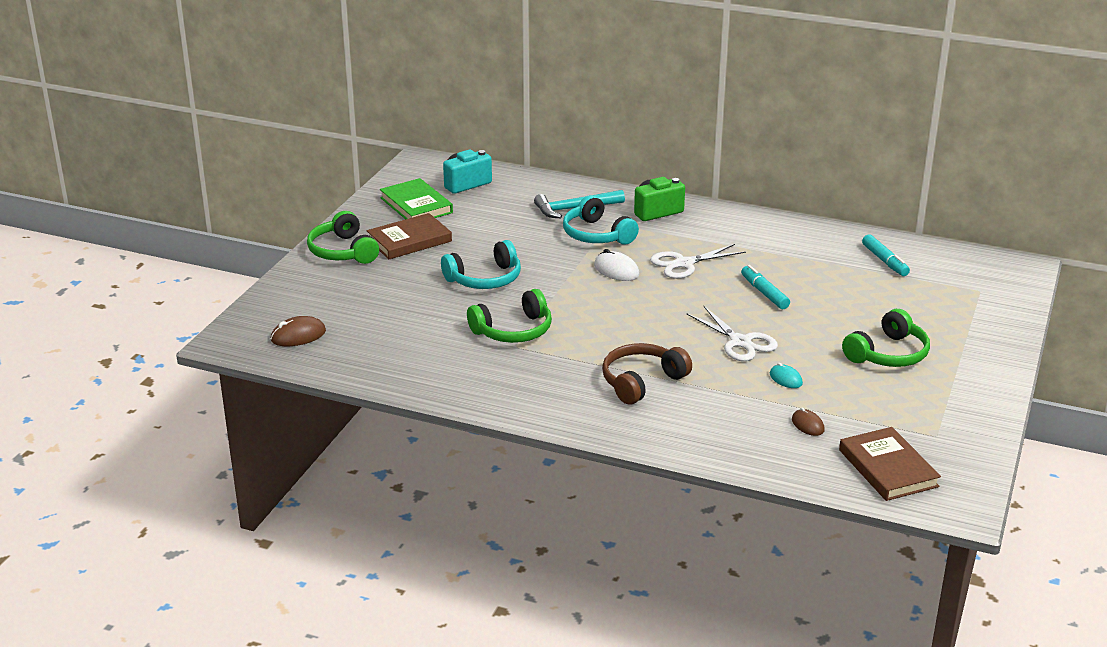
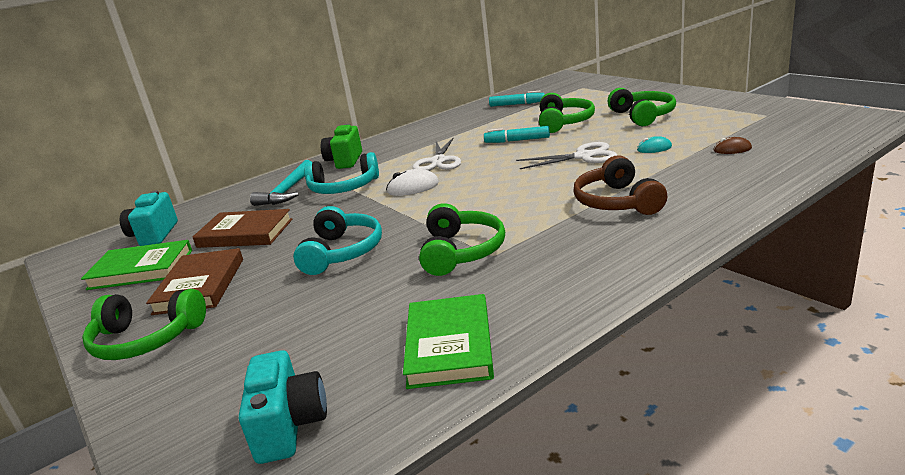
camera: 55 degrees left, 5 degrees down
(298, 335) = (289, 426): brown mouse -> turquoise camera
(394, 362) = (449, 345): none -> green book
(837, 308) = (563, 122): none -> green headphones
(888, 468) = (811, 132): brown book -> brown book (245, 233)

